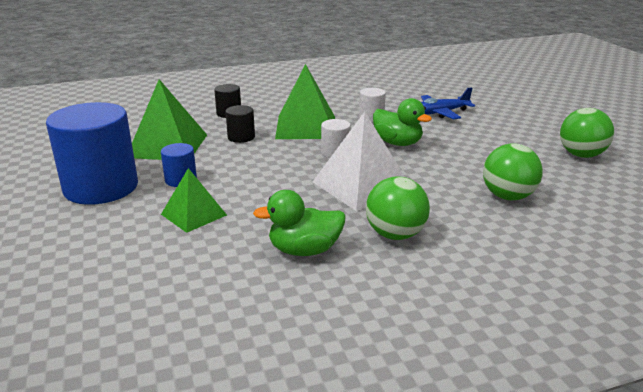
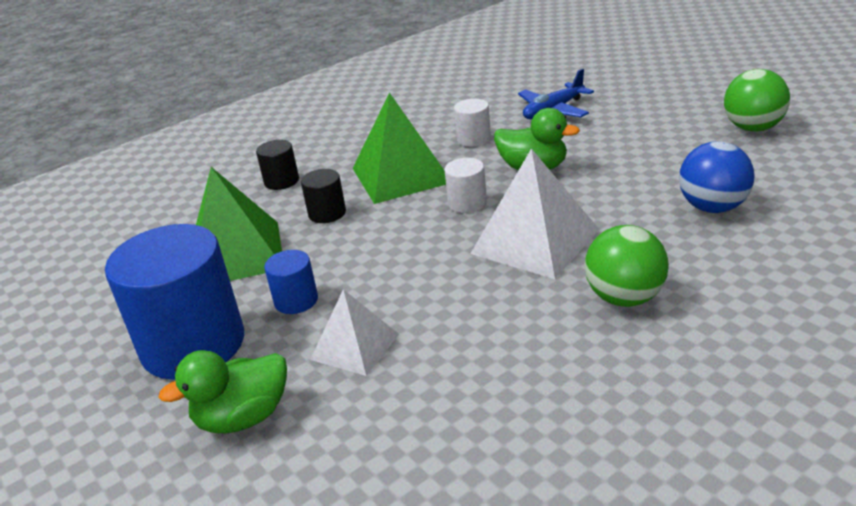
camera: 15 degrees left, 5 degrees up
(194, 214) = (355, 346): green pyramid -> white pyramid
(304, 250) = (534, 353): green duck -> green duck (243, 418)
(508, 196) = (713, 207): green ball -> blue ball

